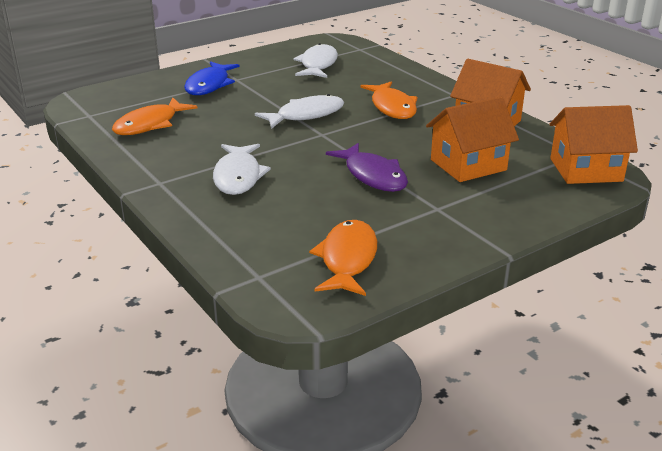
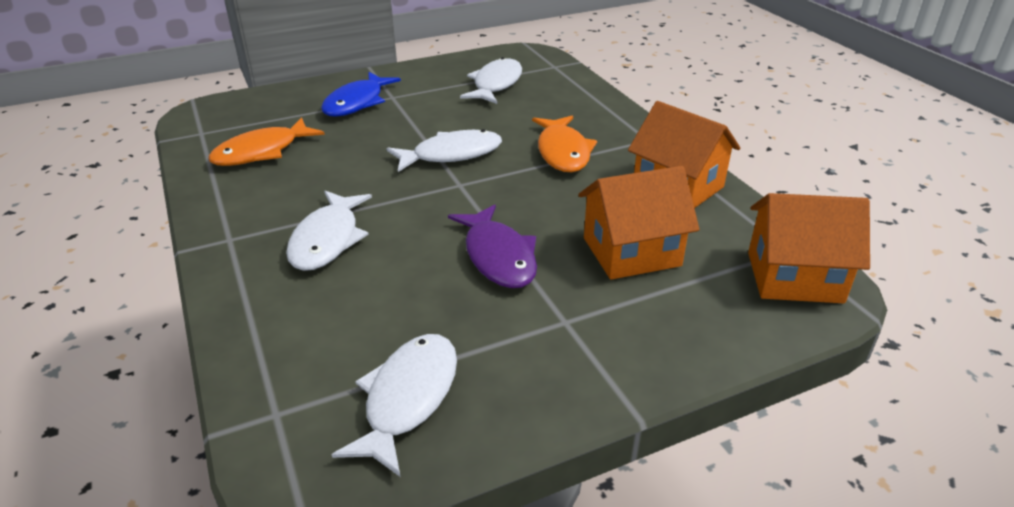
camera: 10 degrees right, 5 degrees up
(347, 259) = (408, 399): orange fish -> white fish

